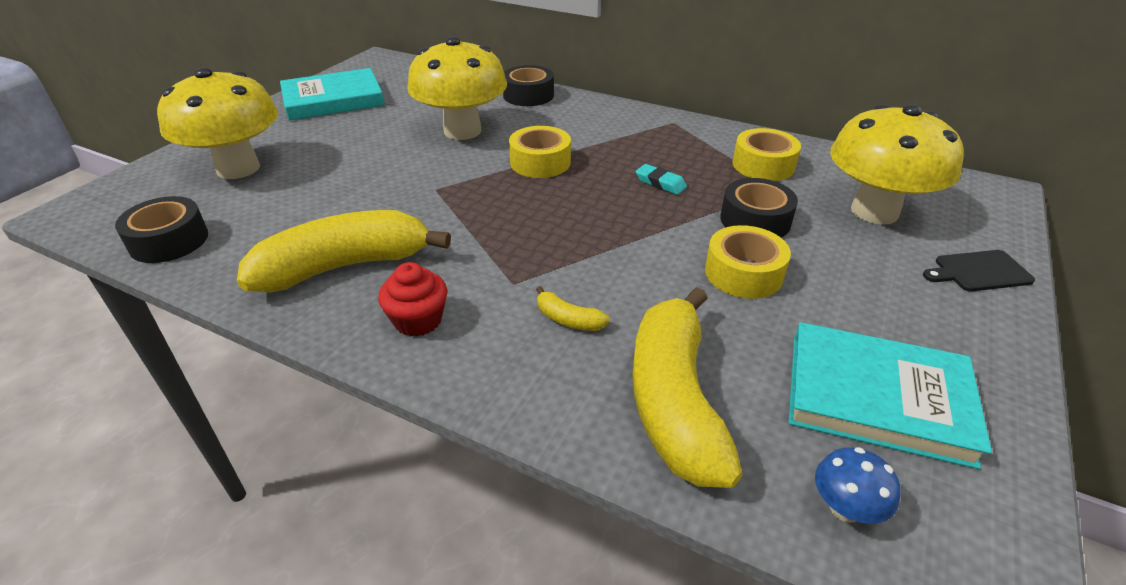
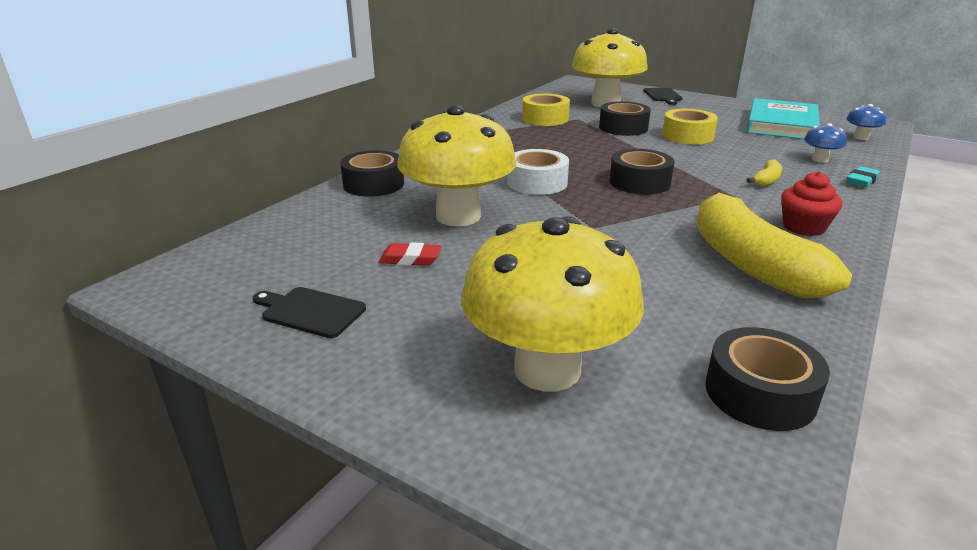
camera: 85 degrees left, 10 degrees down
(333, 99) = (310, 311): turquoise book -> black cutting board
(391, 120) = (410, 259): none -> red eraser
(540, 162) = (537, 182): yellow tape -> white tape
(548, 220) = (639, 182): none -> black tape
(660, 183) = (574, 146): turquoise eraser -> turquoise eraser (861, 181)
(674, 400) = (819, 160): yellow banana -> blue mushroom

